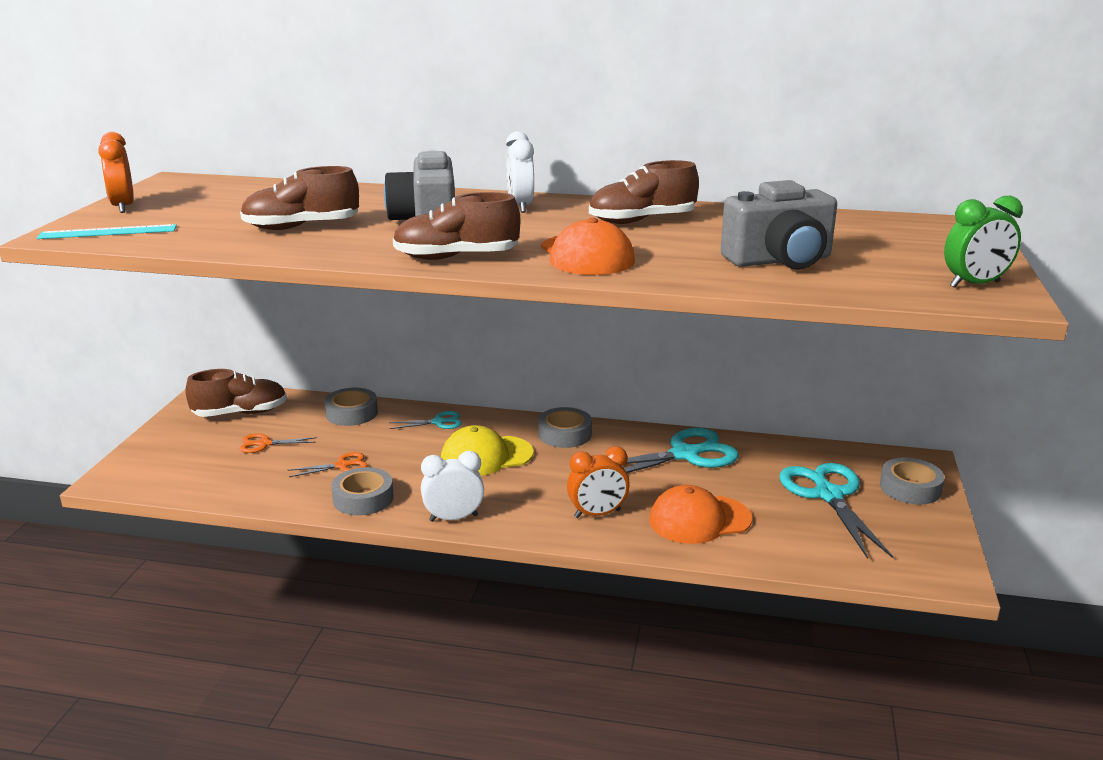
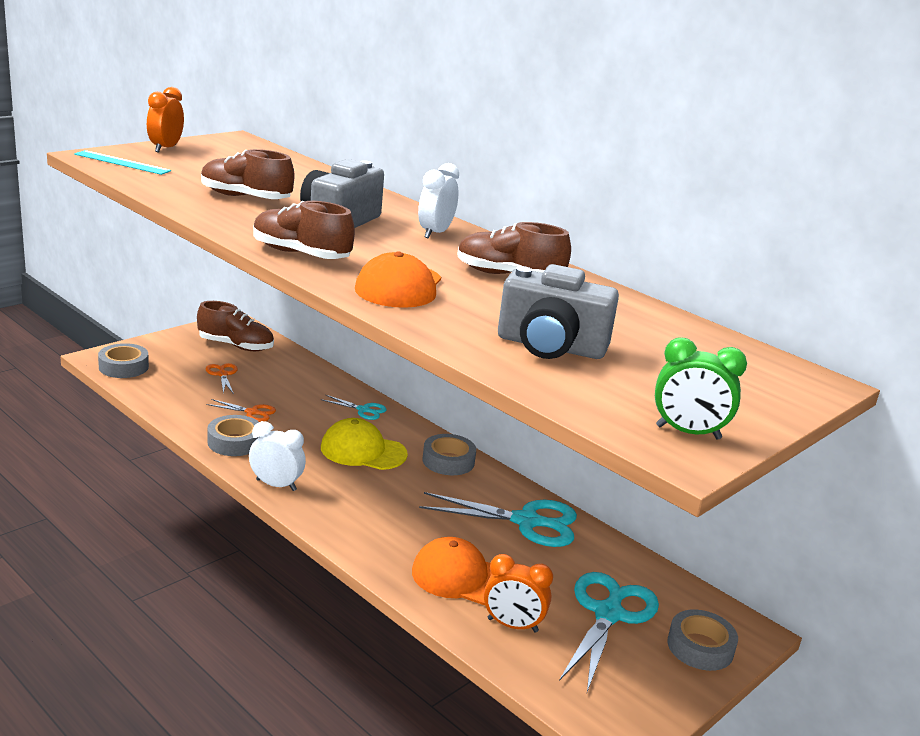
camera: 30 degrees right, 0 degrees up
(264, 444) = (222, 374): orange scissors -> orange scissors turned 45 degrees clockwise
(351, 413) = (310, 377): grey tape -> grey tape (123, 367)
(597, 514) = (385, 533): orange clock -> orange clock (512, 625)

